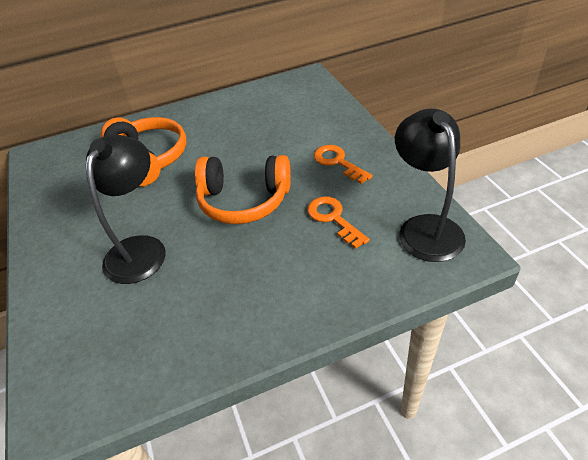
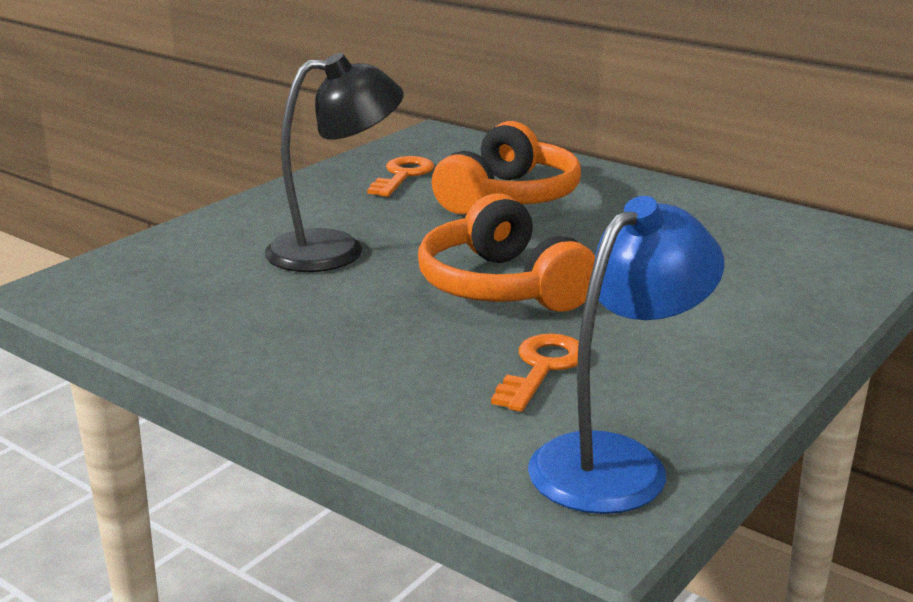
camera: 55 degrees right, 20 degrees down
(338, 162) = (688, 335): orange key -> orange key (402, 175)
(425, 227) = (616, 461): black lamp -> blue lamp

